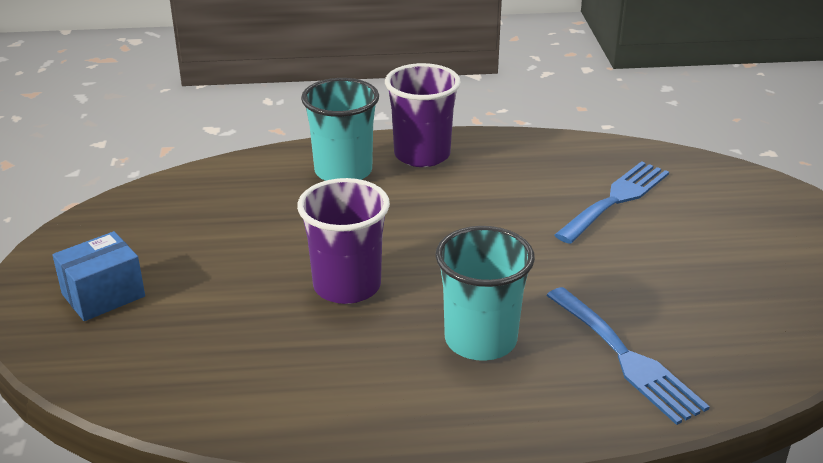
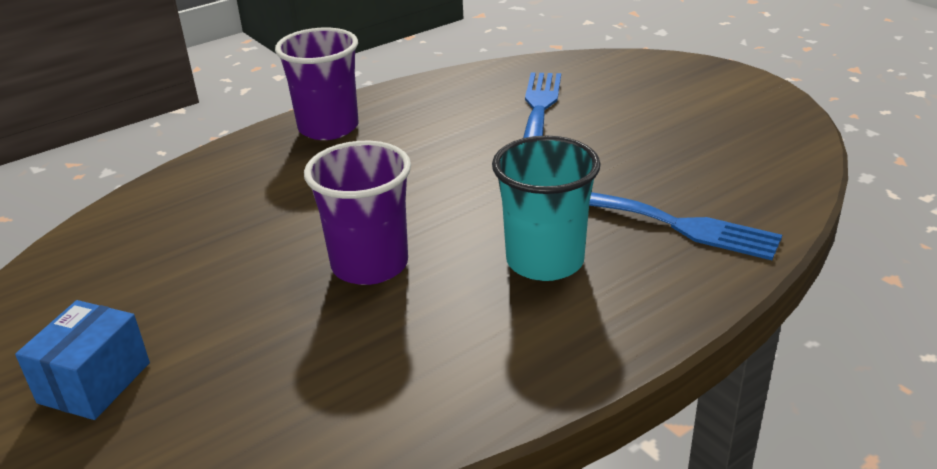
camera: 30 degrees left, 0 degrees up
(343, 171) = (262, 166): turquoise cup -> none

